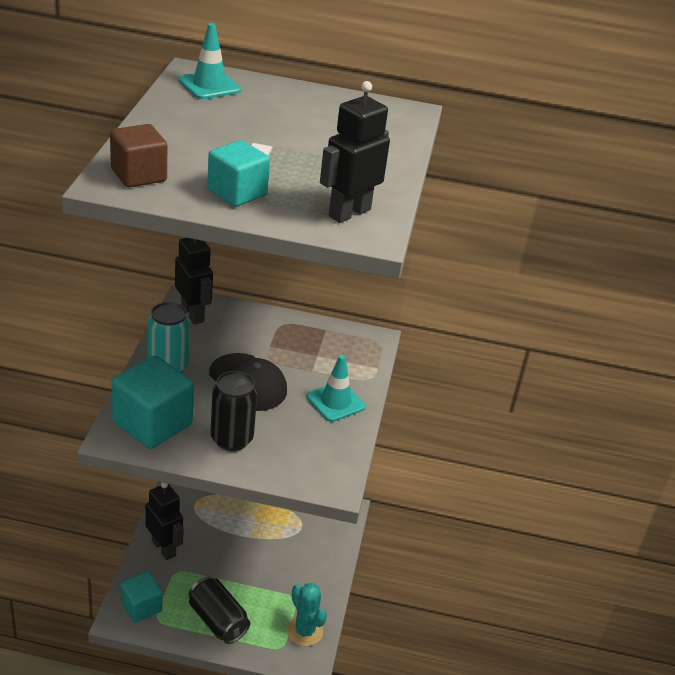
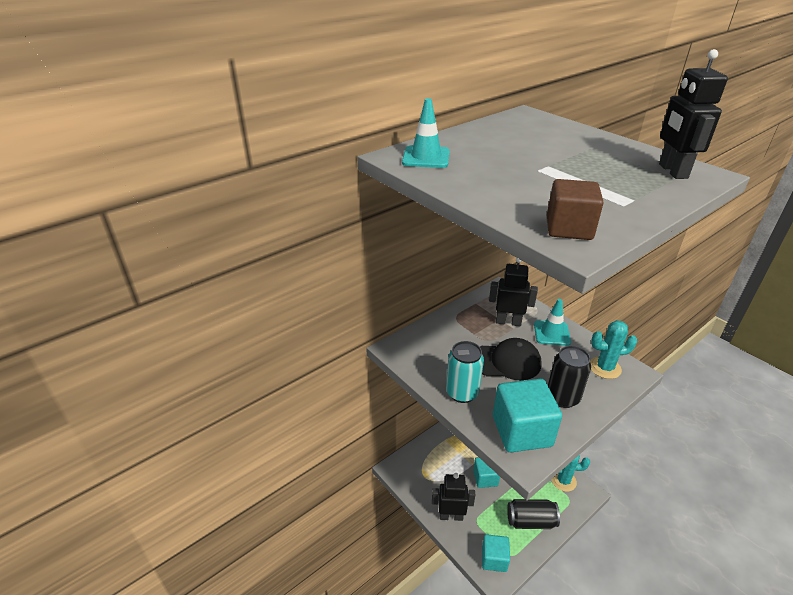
camera: 45 degrees left, 0 degrees up
(193, 314) = (411, 352): black robot -> black robot (508, 322)
(237, 193) = (622, 199): turquoise cube -> turquoise cube (485, 478)
(317, 459) = (605, 368): none -> turquoise cactus

